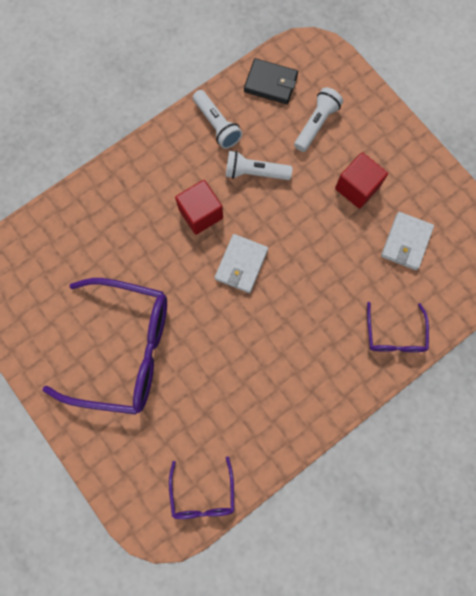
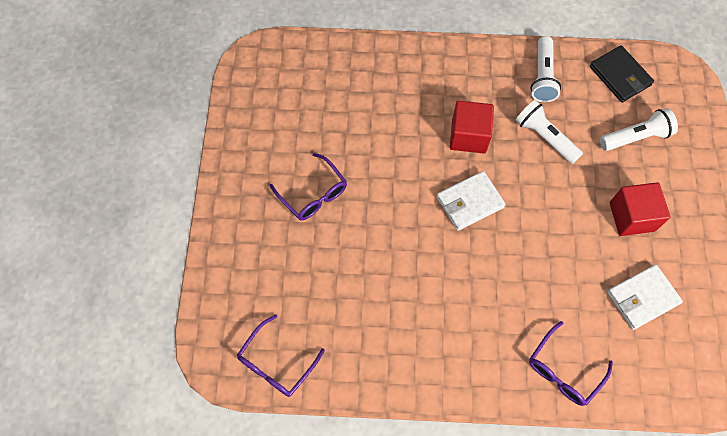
camera: 40 degrees right, 10 degrees down
(124, 349) = (313, 194): purple glasses -> purple glasses, size x0.48

